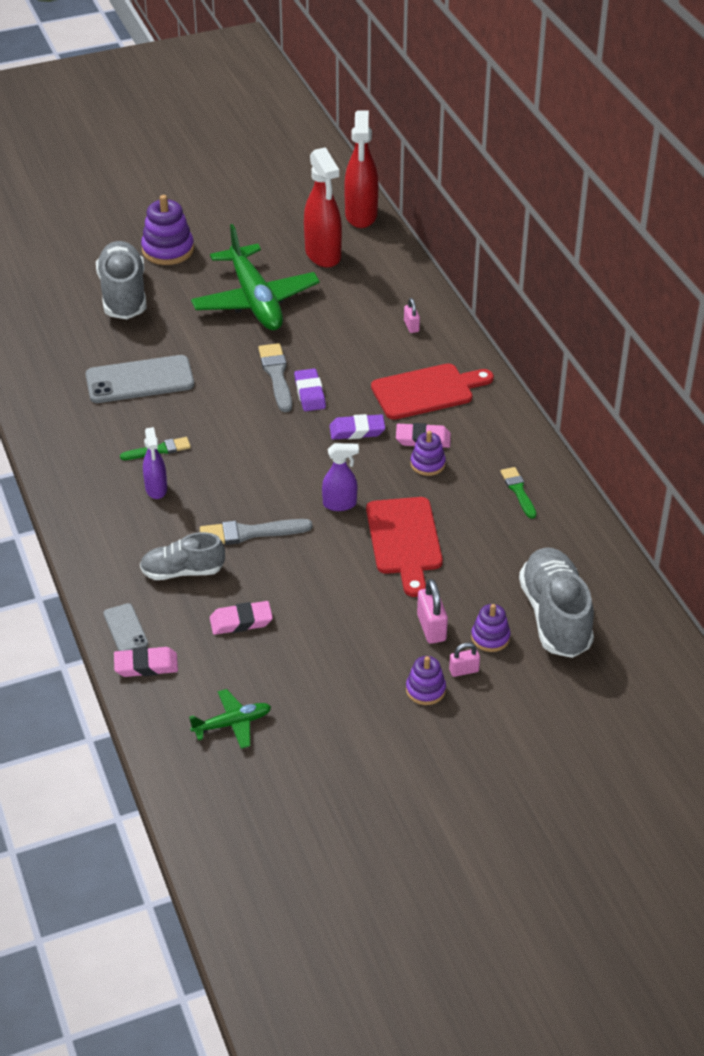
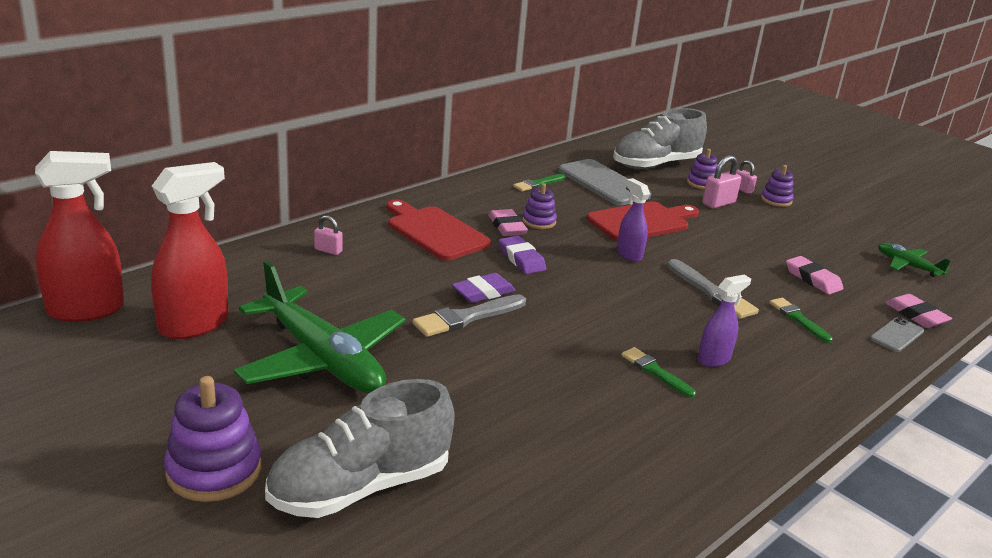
camera: 115 degrees left, 15 degrees down
(139, 380) = (546, 418): grey phone -> grey phone (603, 183)
(182, 571) = (798, 319): grey shoe -> green brush
(255, 300) = (322, 359): green plane -> green plane turned 90 degrees clockwise
(411, 326) = (328, 250): pink padlock -> pink padlock turned 60 degrees clockwise

